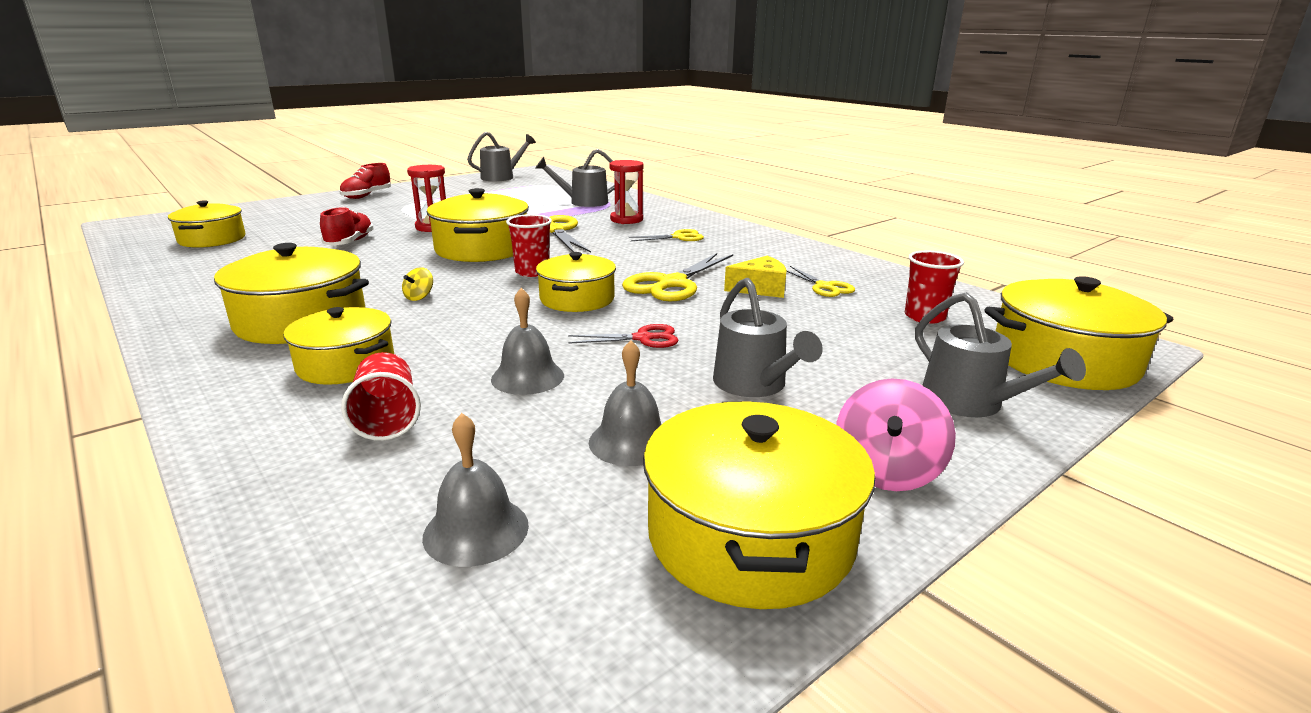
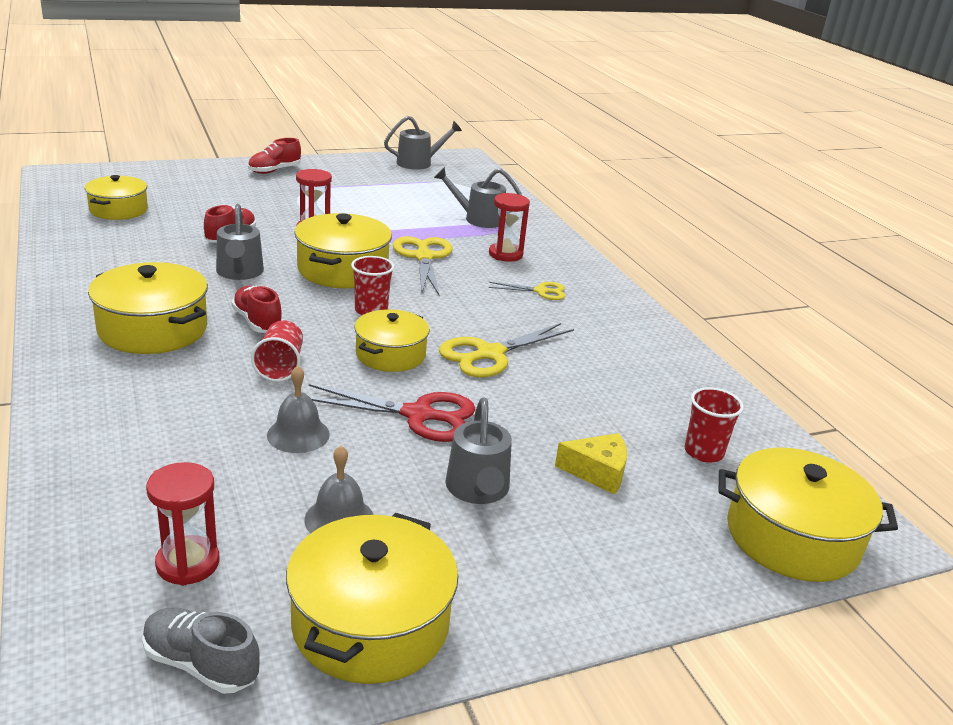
camera: 15 degrees right, 5 degrees up
(346, 364) = (167, 386): yellow pot -> none
(387, 418) = (173, 449): red cup -> red cup (280, 366)
(419, 297) = (257, 322): yellow spinning top -> red shoe
(476, 530) = (188, 563): grey bell -> red hourglass
(570, 647) = (201, 664): none -> grey shoe
(643, 338) = (418, 415): red scissors -> red scissors, size x1.75
(760, 289) = (570, 379): yellow cheese -> yellow cheese (597, 472)
(824, 287) = (636, 391): yellow scissors -> none
(887, 471) = (519, 601): pink spinning top -> none
(971, 403) = (653, 558): grey watering can -> grey watering can (239, 273)

